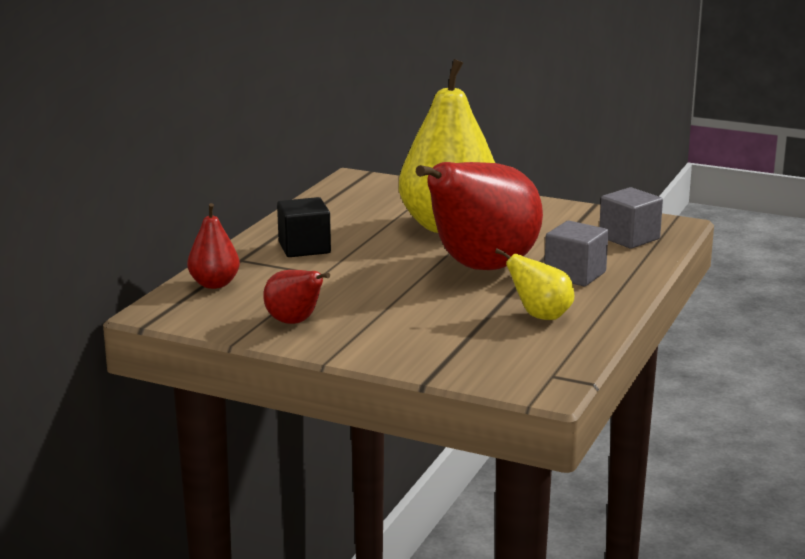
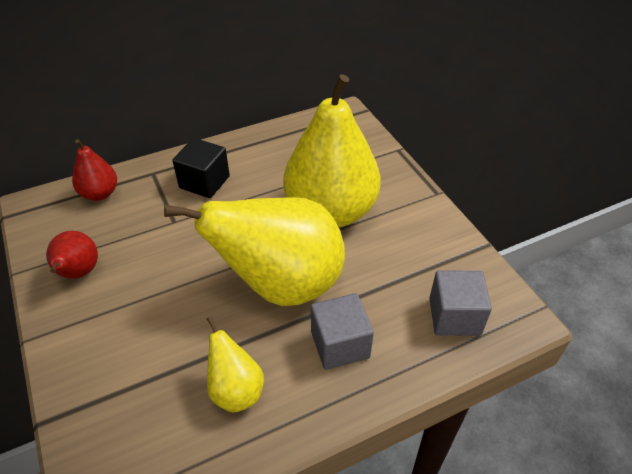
camera: 40 degrees right, 25 degrees up
(480, 268) = (281, 284): red pear -> yellow pear

